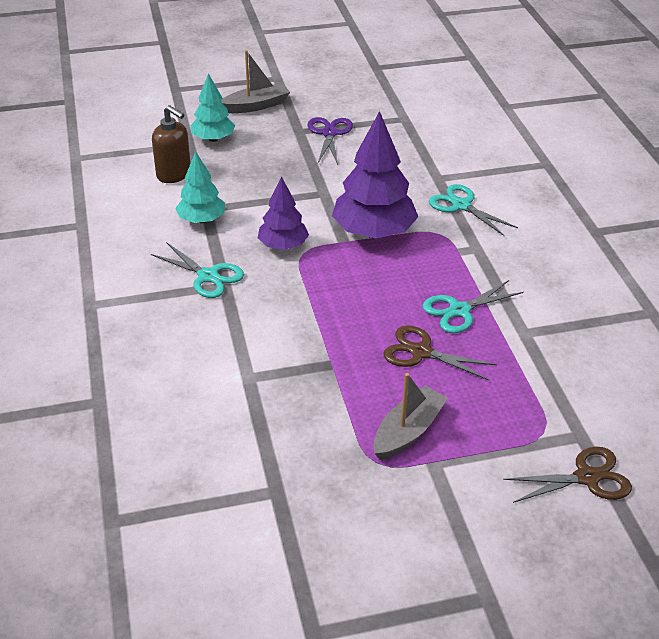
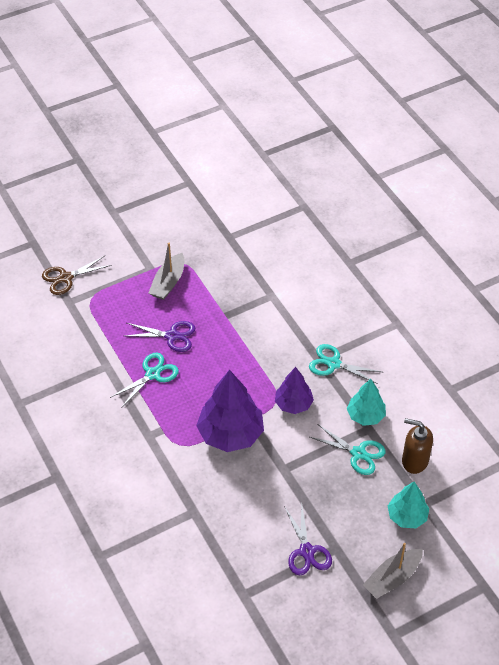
camera: 165 degrees right, 10 degrees up
(421, 352) = (172, 336): brown scissors -> purple scissors
(461, 205) = (168, 481): turquoise scissors -> turquoise scissors (358, 453)

